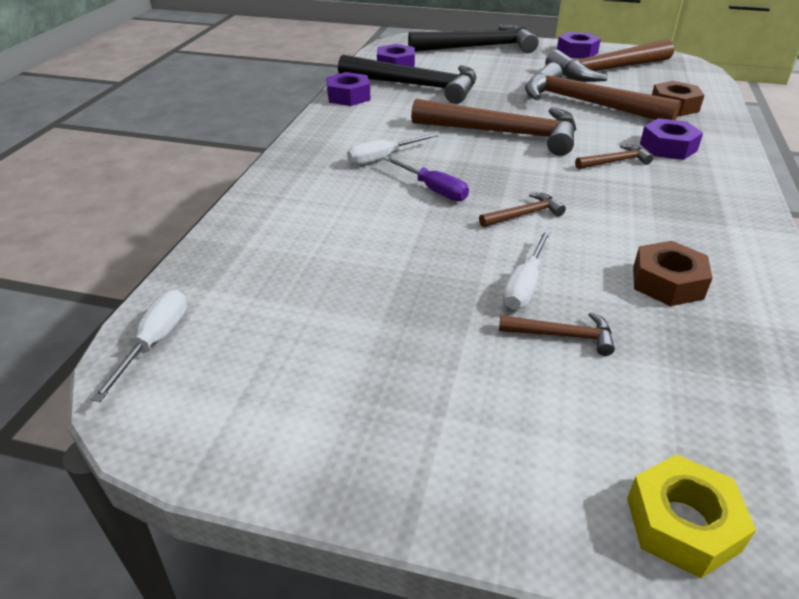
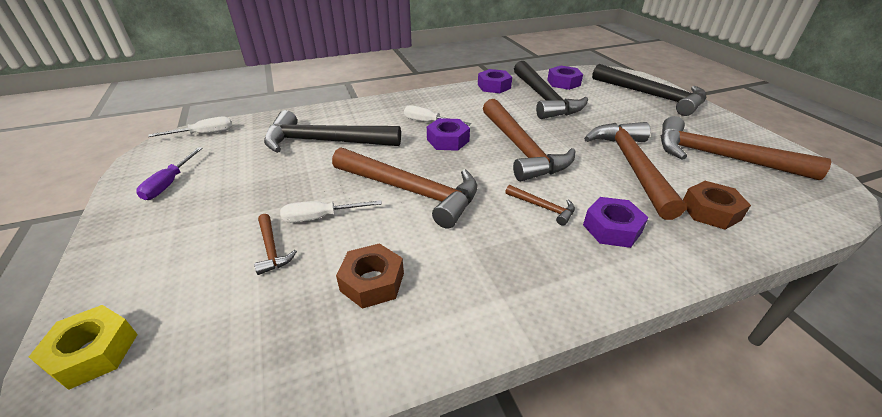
camera: 55 degrees right, 0 degrees up
(339, 237) = (325, 142): none -> black hammer
(433, 189) = (408, 150): purple screwdriver -> purple screwdriver (169, 183)
(523, 215) = (410, 191): brown hammer -> brown hammer, size x2.33
(577, 52) = (731, 133): purple nut -> purple nut (448, 140)

